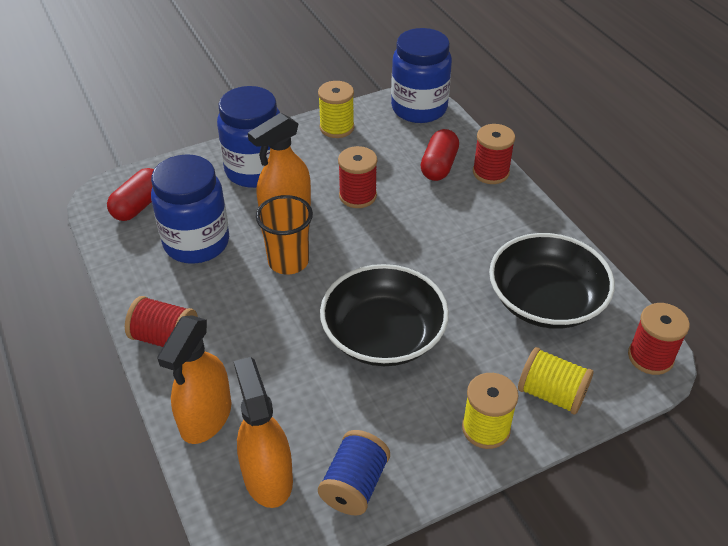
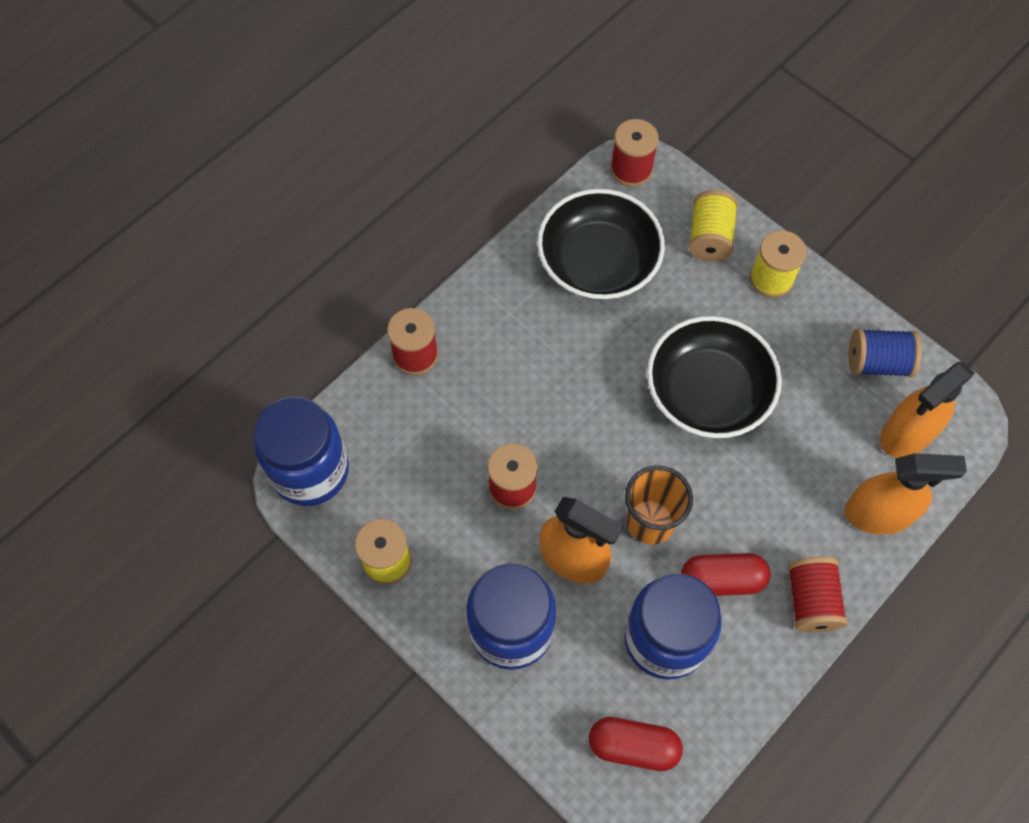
camera: 110 degrees left, 20 degrees up
(439, 166) = (423, 413): red capsule -> red capsule (722, 579)

